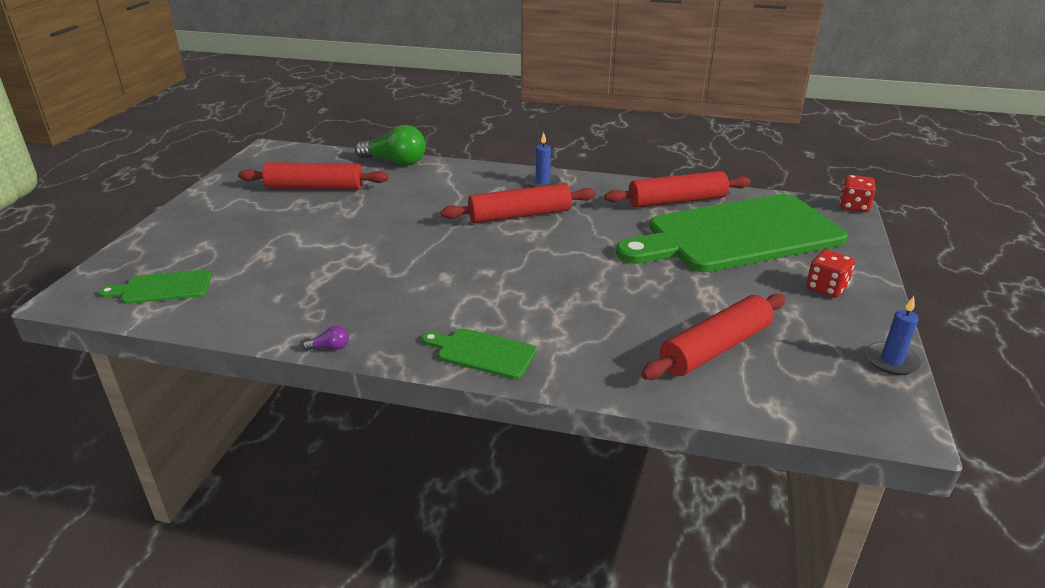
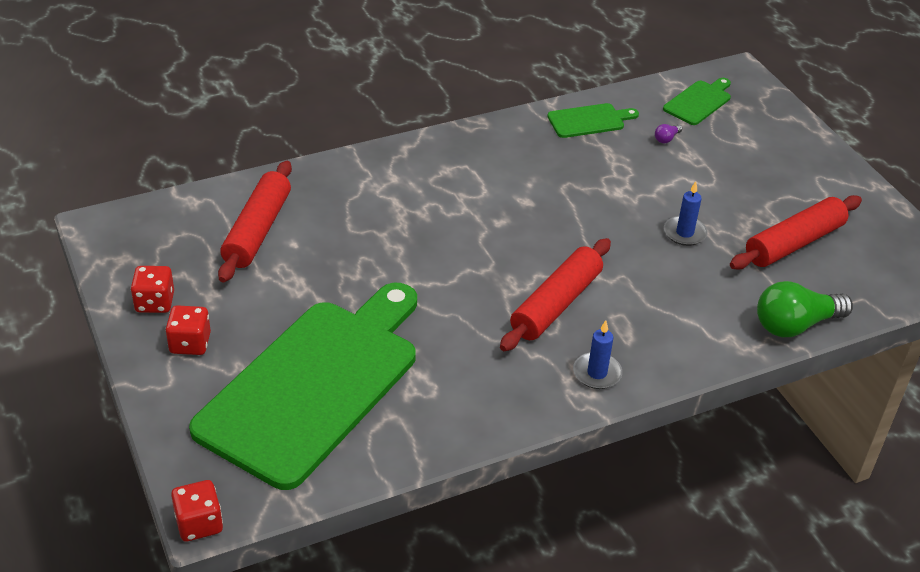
camera: 140 degrees right, 10 degrees up
(330, 348) = (520, 115): purple light bulb -> purple light bulb (666, 139)
(482, 353) = (419, 154): green cutting board -> green cutting board (589, 121)
(677, 201) = (419, 418): red rolling pin -> none
(850, 327) = (155, 302): none -> red dice
(891, 361) = (113, 280): blue candle -> blue candle (684, 233)

